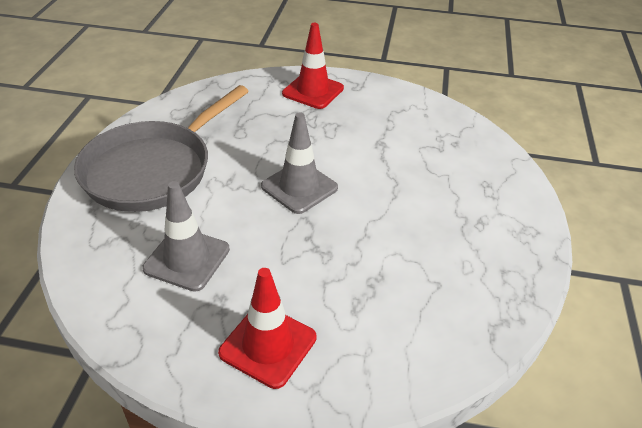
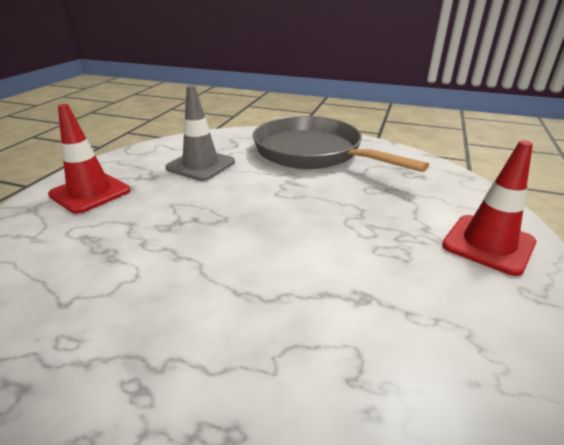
camera: 100 degrees right, 10 degrees down
(299, 187) = (273, 218): grey traffic cone -> none

